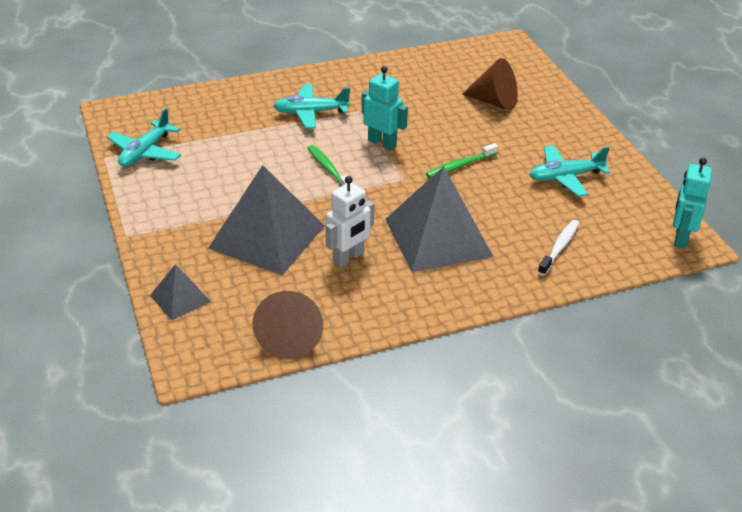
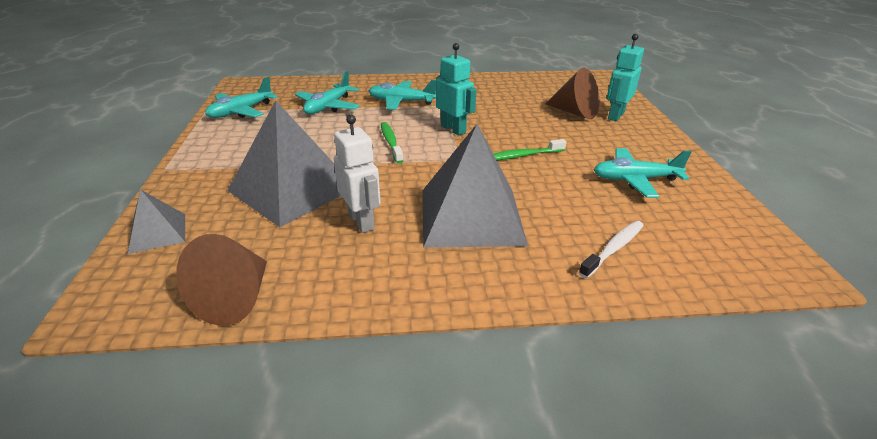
camera: 15 degrees right, 5 degrees down
(236, 131) = (328, 107): none -> turquoise plane
(348, 258) = (361, 221): white robot -> white robot turned 90 degrees counterclockwise
(680, 238) = (778, 262): turquoise robot -> turquoise robot (615, 116)

